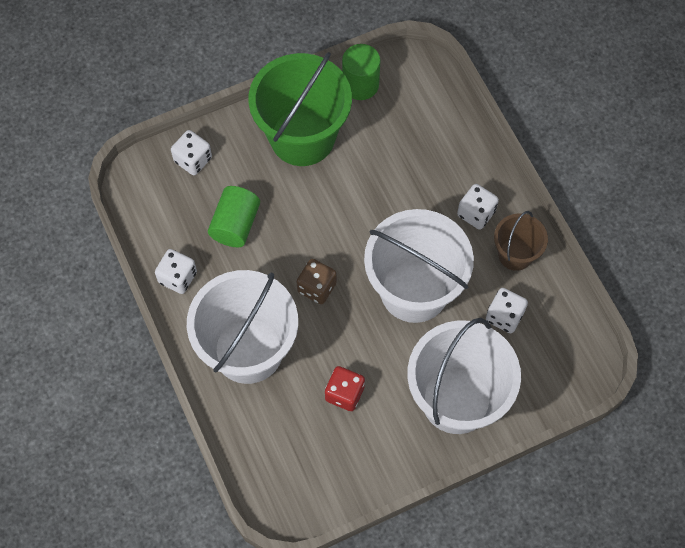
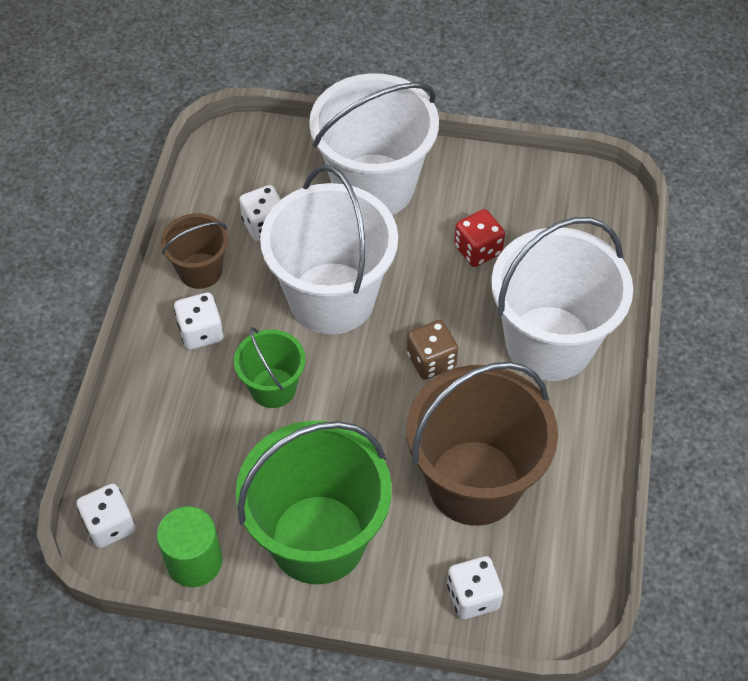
camera: 145 degrees left, 10 degrees down
(178, 277) = (580, 463): white dice -> white dice (110, 525)
(235, 224) = (474, 482): green cylinder -> brown bucket
(400, 206) = (273, 388): none -> green bucket

